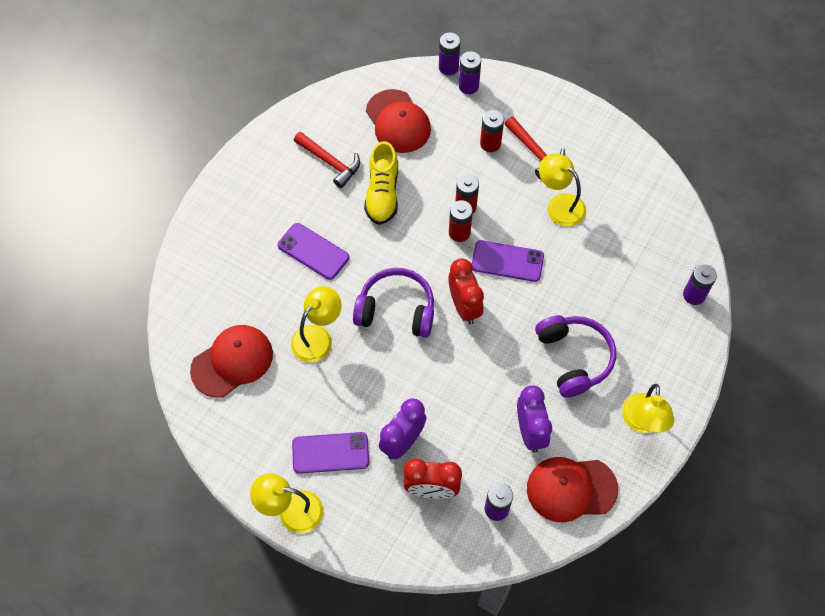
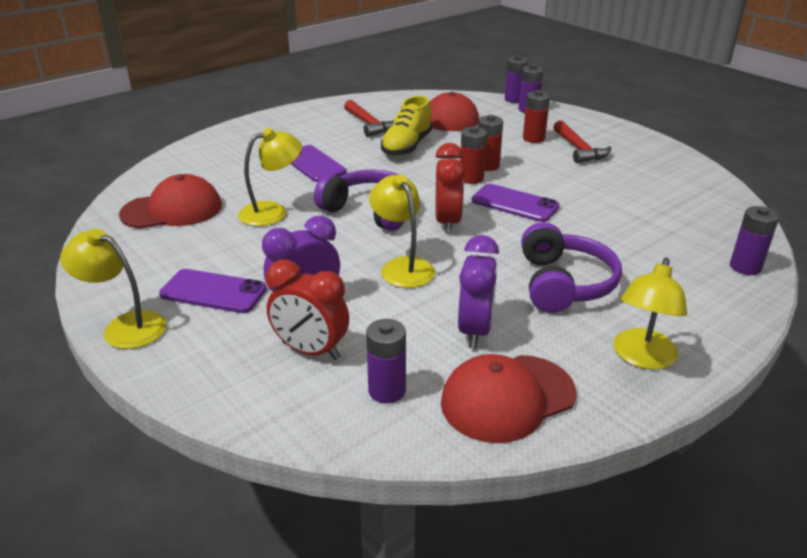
camera: 20 degrees right, 30 degrees down
(559, 205) = (592, 181): yellow lamp -> yellow lamp (402, 266)
(571, 489) = (507, 398): red cap -> red cap turned 45 degrees counterclockwise

